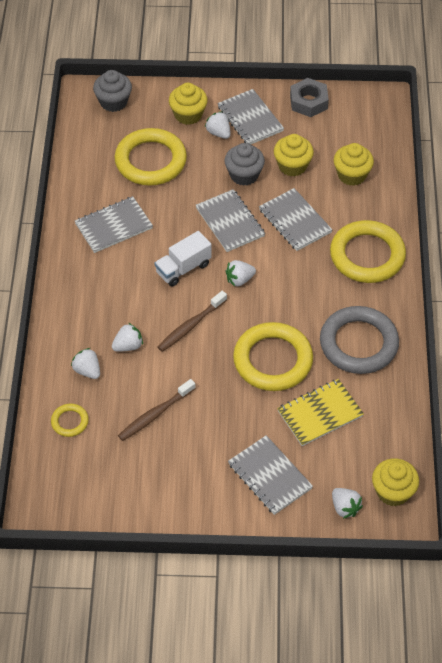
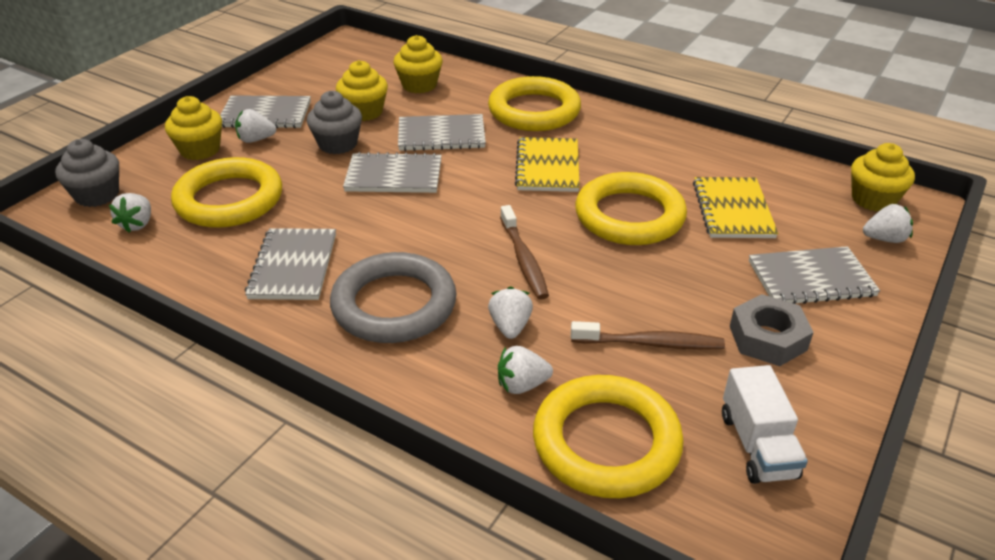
camera: 60 degrees left, 15 degrees down
(70, 422) = (606, 442): yellow ring -> yellow ring, size x2.18
(155, 414) = (650, 343): brown toothbrush -> brown toothbrush turned 75 degrees counterclockwise
(183, 268) = (426, 233): white truck -> white truck (757, 445)
(239, 280) = (487, 198): white strawberry -> white strawberry (137, 224)
(299, 295) = (547, 167): none -> yellow notebook
(308, 102) = (293, 76): grey nut -> grey nut (768, 338)
(358, 343) = (649, 153): grey ring -> grey ring (394, 305)

